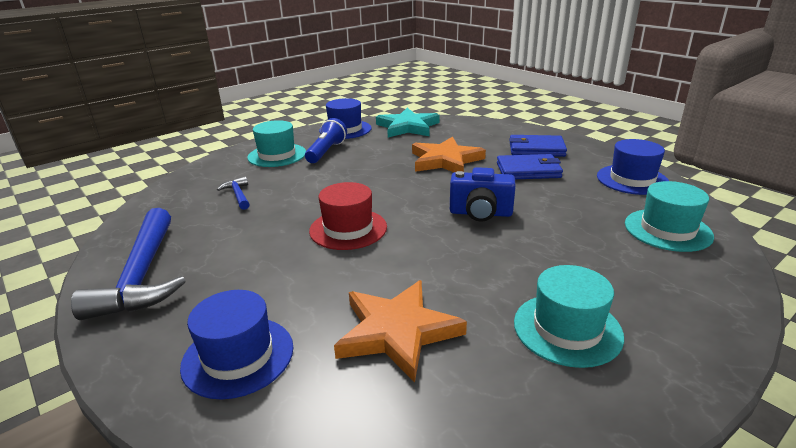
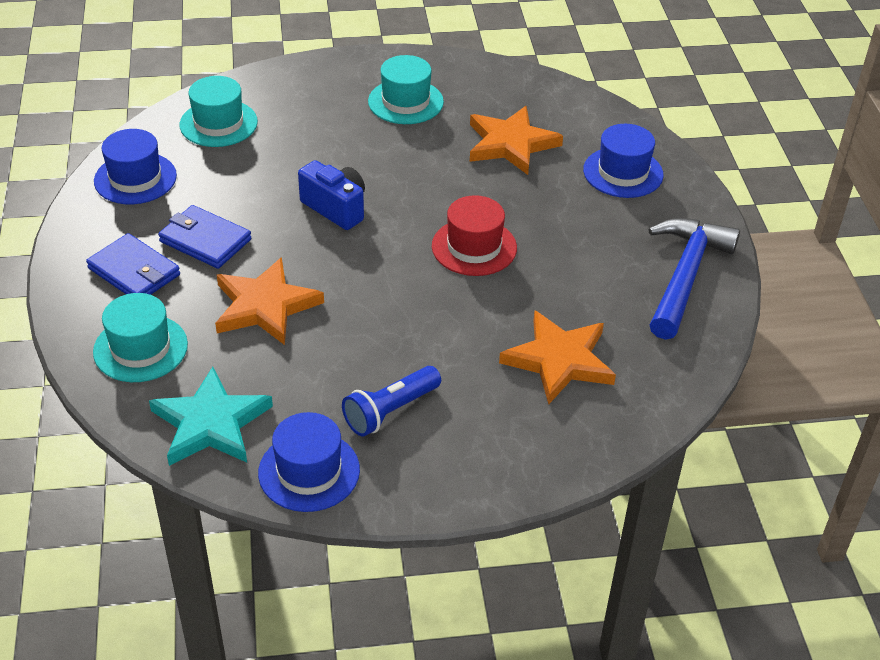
camera: 150 degrees left, 15 degrees up
(238, 195) = (559, 360): blue hammer -> orange star
(277, 155) = (465, 439): turquoise hat -> turquoise hat (140, 348)

